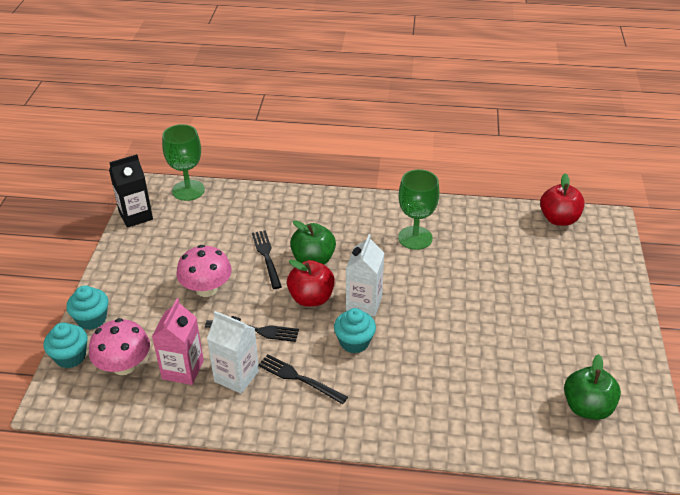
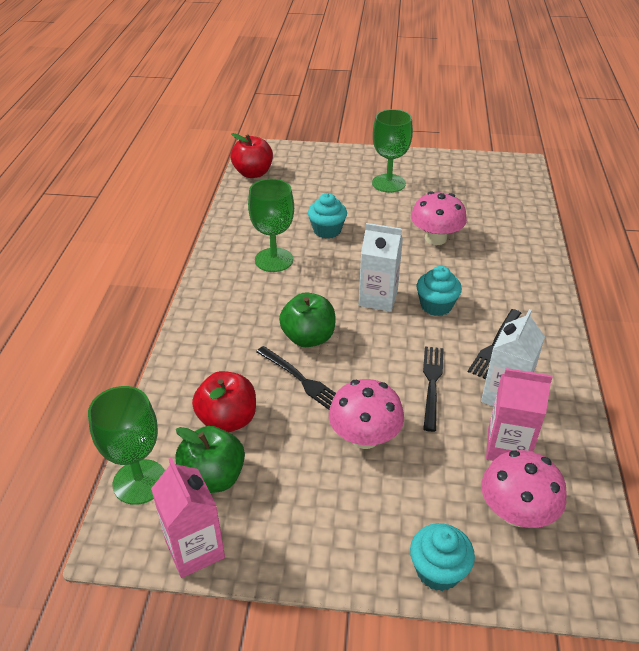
camera: 90 degrees left, 0 degrees up
(70, 357) = (516, 584): turquoise cupcake -> turquoise cupcake (327, 230)
(136, 216) = (195, 549): black carton -> pink carton
(266, 257) = (302, 380): black fork -> black fork turned 120 degrees counterclockwise
(311, 298) = (374, 338): red apple -> red apple (227, 420)
(464, 352) = (435, 238): none -> pink mushroom
(567, 320) = (388, 183): none -> green goblet
(587, 407) = (482, 185): green apple -> green apple (213, 477)

